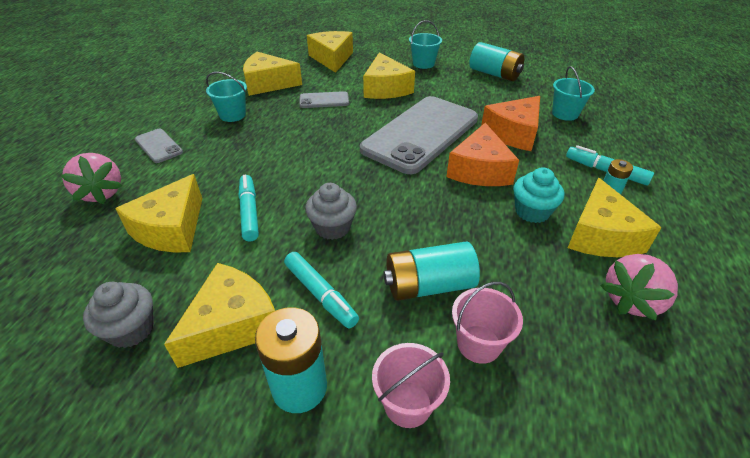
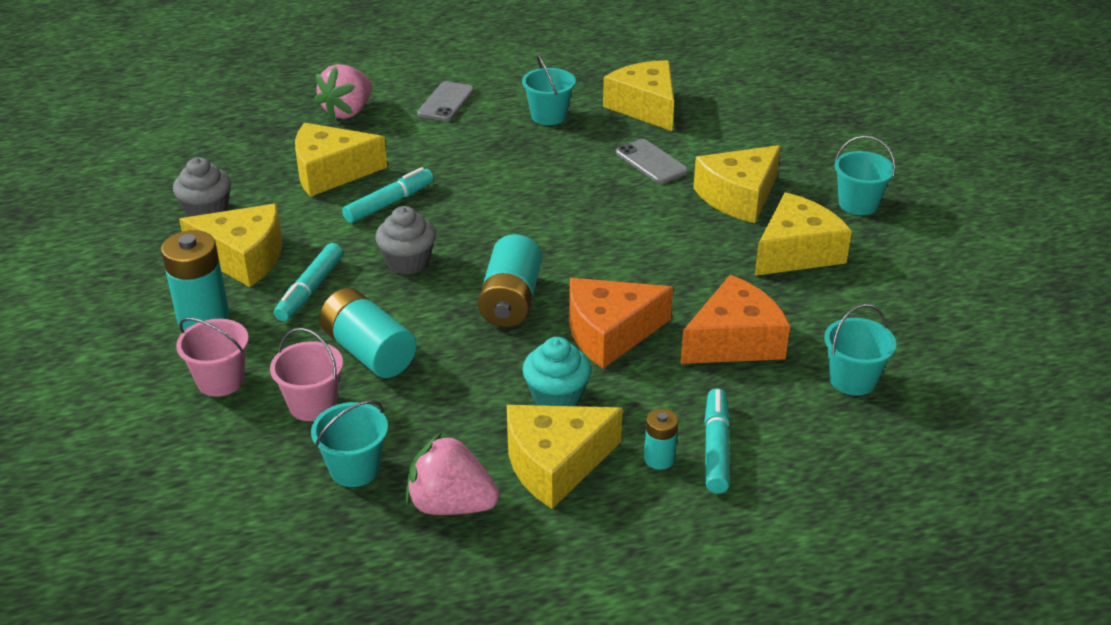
camera: 60 degrees right, 5 degrees down
(332, 59) = (773, 124): yellow cheese -> yellow cheese (796, 252)
(421, 134) = (648, 263): grey phone -> none
(494, 74) = (908, 280): turquoise battery -> turquoise battery (510, 300)
(513, 133) = (734, 341): orange cheese -> orange cheese turned 135 degrees clockwise
(573, 343) = (355, 469): none -> turquoise bucket

